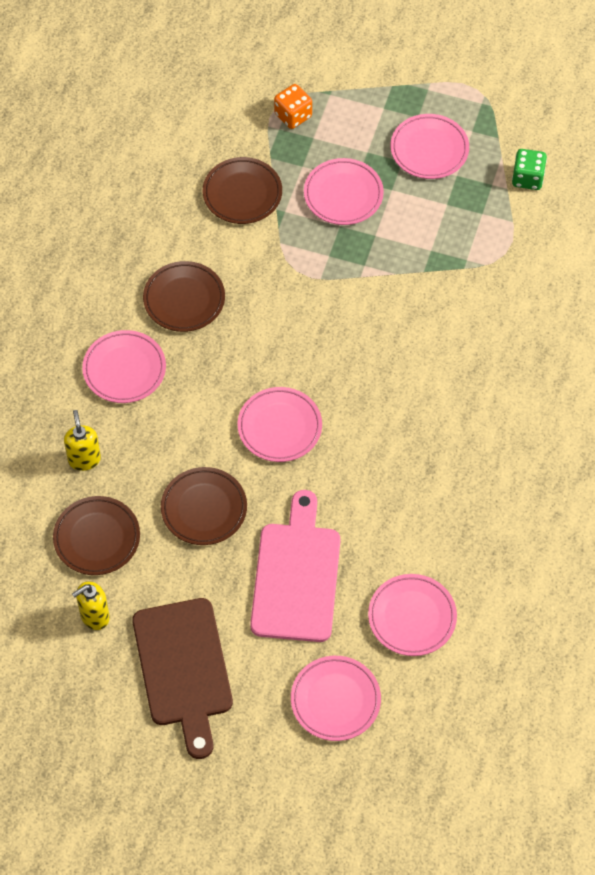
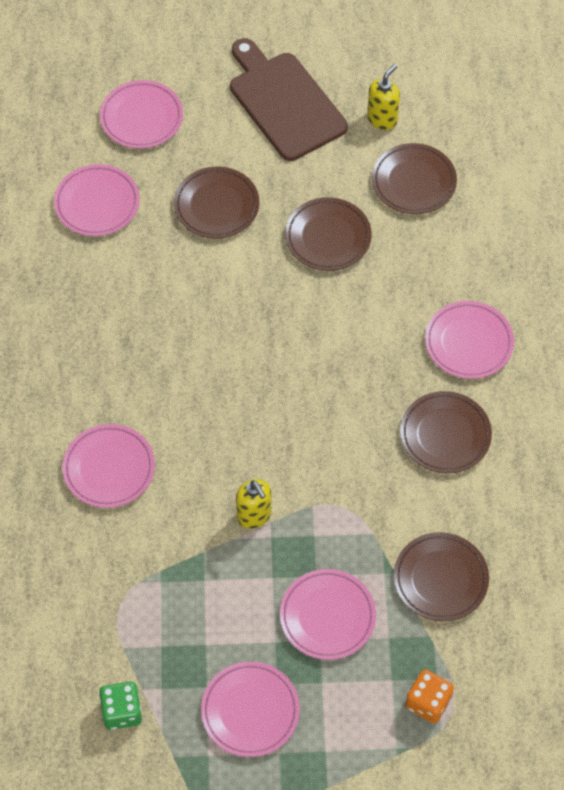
camera: 160 degrees right, 0 degrees up
(84, 459) = (462, 246): yellow soap dispenser -> yellow soap dispenser (254, 515)
(279, 427) = (289, 335): pink plate -> pink plate (109, 468)
(296, 576) = (216, 206): pink cutting board -> brown plate

